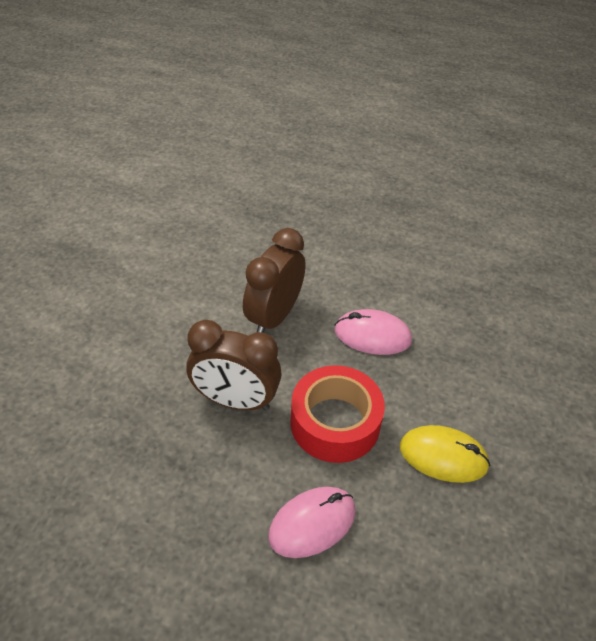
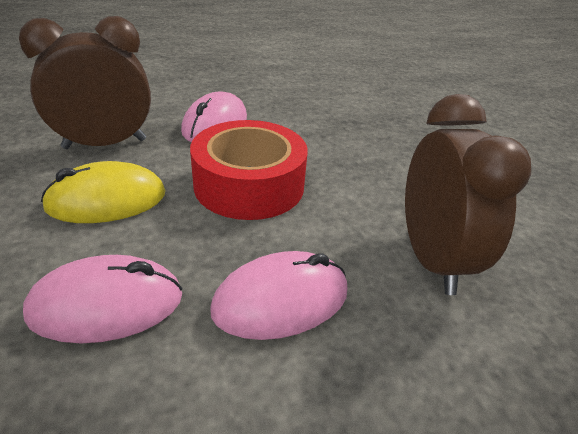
camera: 145 degrees right, 10 degrees down
(235, 401) = (360, 166): brown clock -> brown clock (105, 144)
(459, 374) = (107, 304): none -> pink mouse

